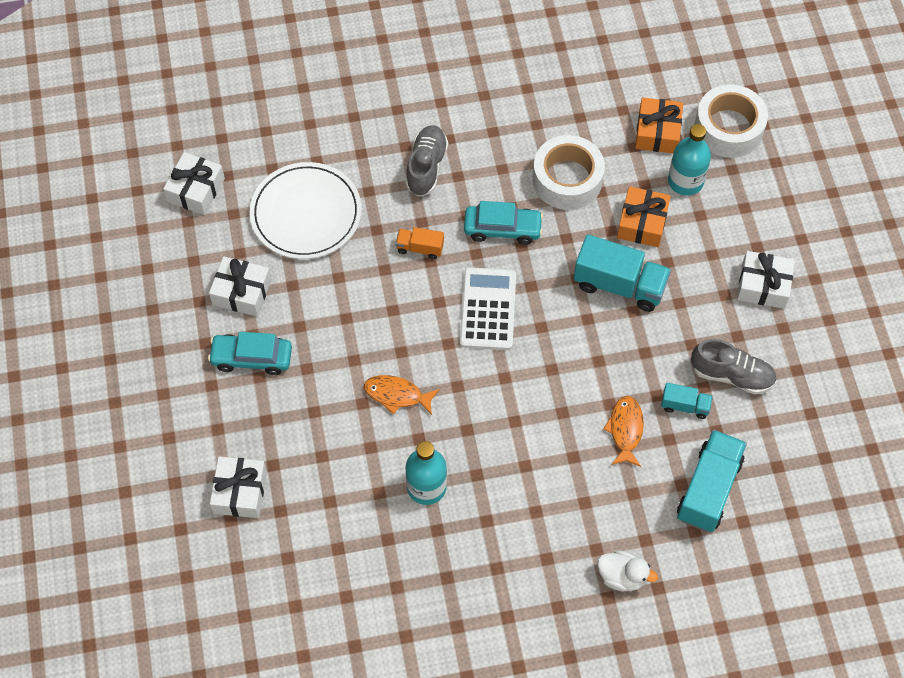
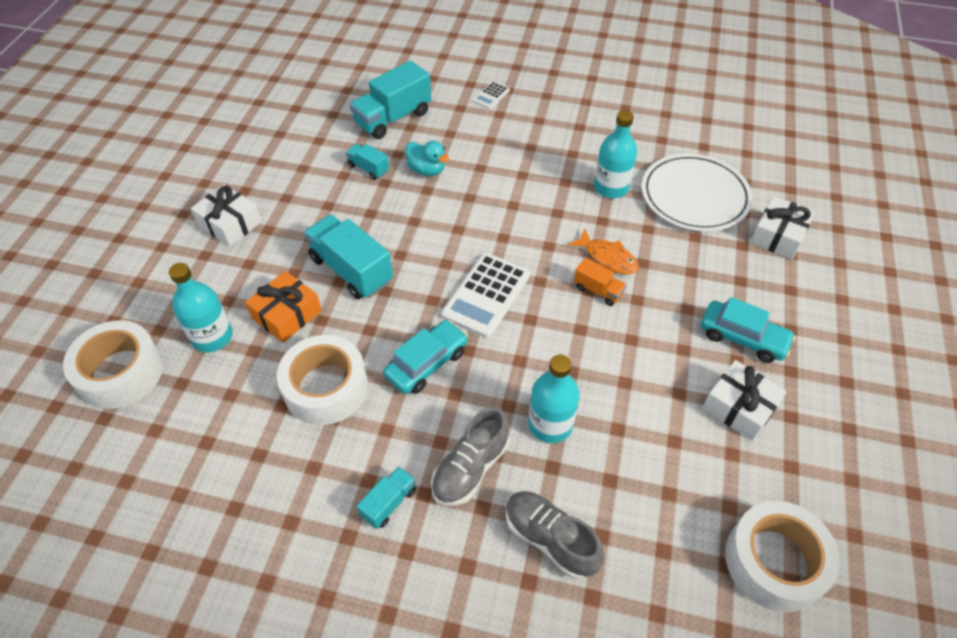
camera: 155 degrees left, 10 degrees down
(196, 190) = (774, 561): white gift -> white tape
(306, 213) = (638, 469): white plate -> white plate (694, 196)
(383, 220) = (550, 424): none -> turquoise bottle
(420, 248) = (524, 378): orange truck -> orange truck (598, 290)
(470, 124) = (389, 503): none -> turquoise truck
(502, 229) = (427, 363): turquoise car -> turquoise car turned 105 degrees clockwise
(622, 576) = (491, 96): white duck -> white calculator
(625, 430) = (427, 170): orange fish -> turquoise duck
(657, 132) = (193, 399): orange gift -> none
(731, 375) = (315, 174): grey shoe -> grey shoe (550, 539)

